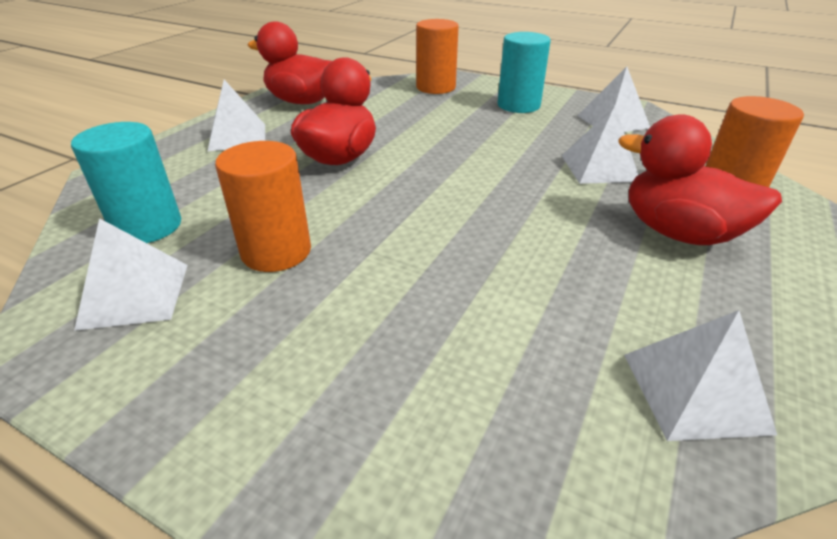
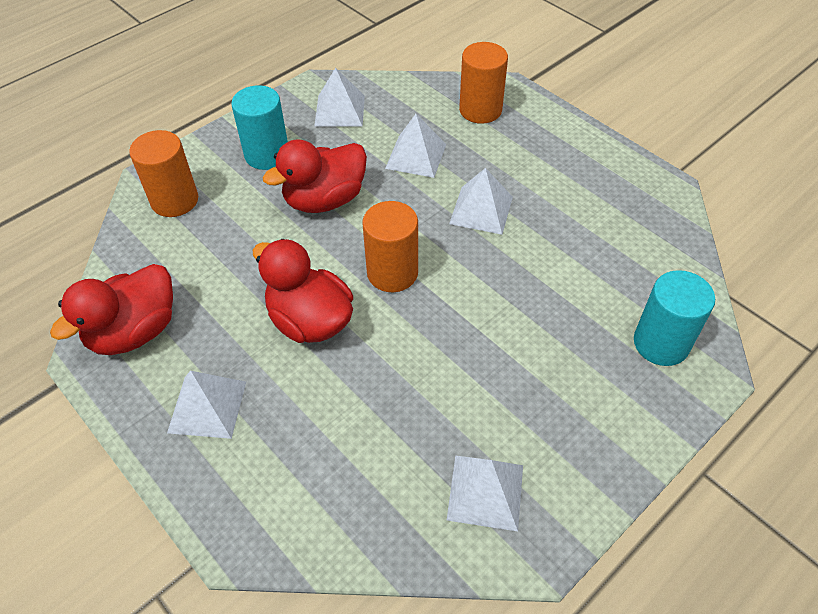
camera: 70 degrees left, 15 degrees up
(147, 227) = (380, 490): turquoise cylinder -> turquoise cylinder (661, 343)
(276, 251) = (458, 391): orange cylinder -> orange cylinder (392, 273)
(678, 233) = (516, 159): red duck -> red duck (324, 200)
(694, 391) = (646, 224): white pyramid -> white pyramid (481, 210)

